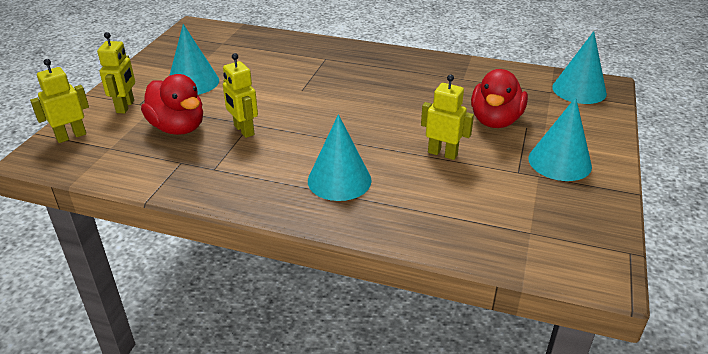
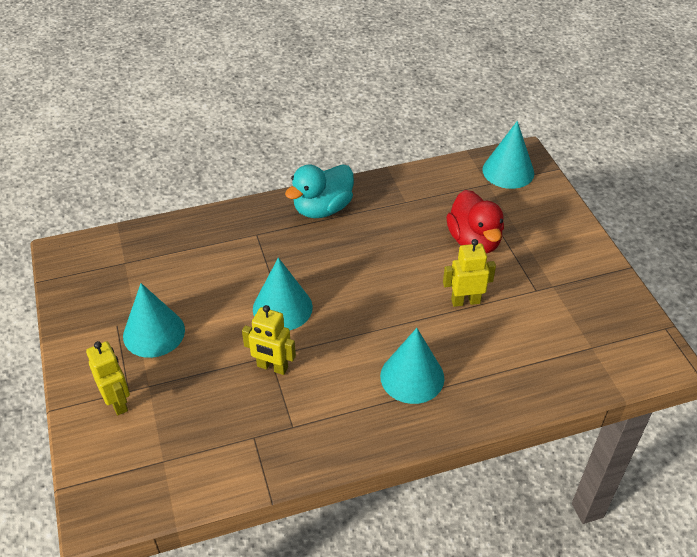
camera: 35 degrees left, 10 degrees up
(71, 136) = (104, 470): yellow robot -> none
(178, 128) = (205, 399): red duck -> none
(391, 61) = (322, 208): none -> turquoise duck
(559, 162) = (556, 263): turquoise cone -> turquoise cone (282, 308)

